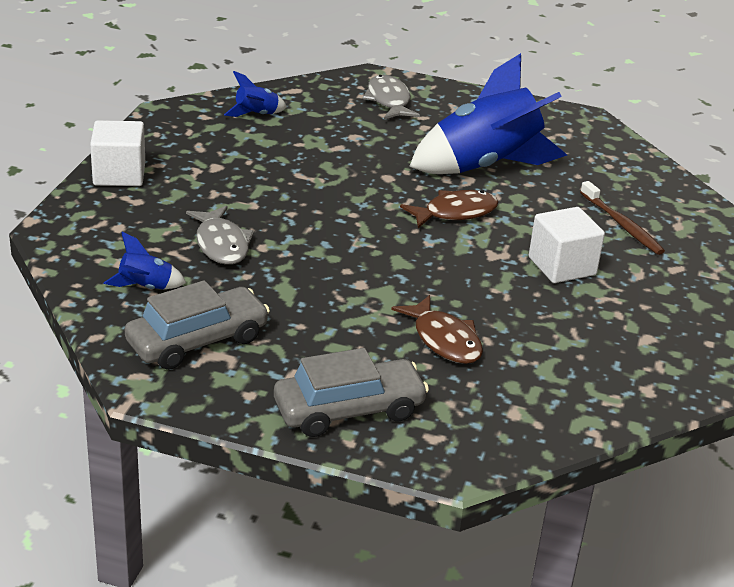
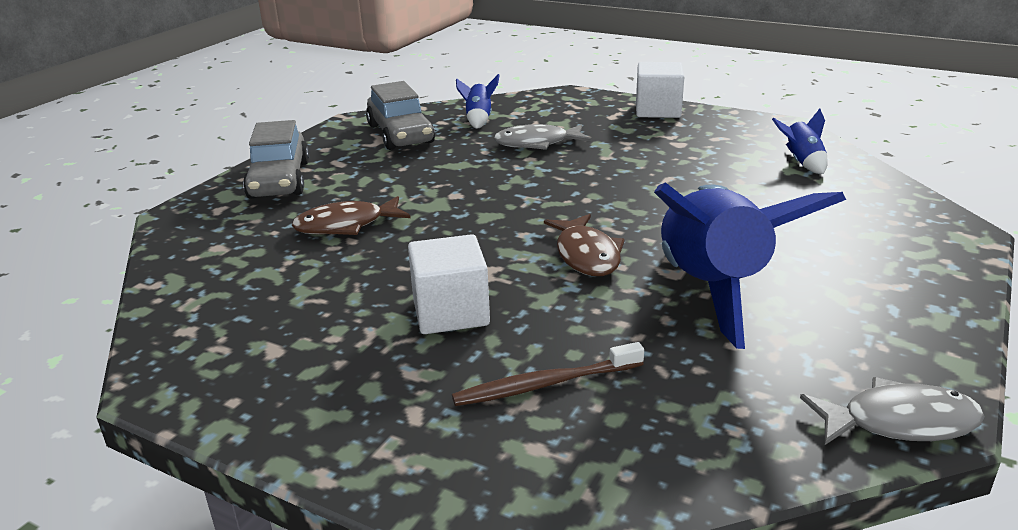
camera: 105 degrees right, 5 degrees down
(389, 100) = (887, 238): grey fish -> grey fish (899, 422)

